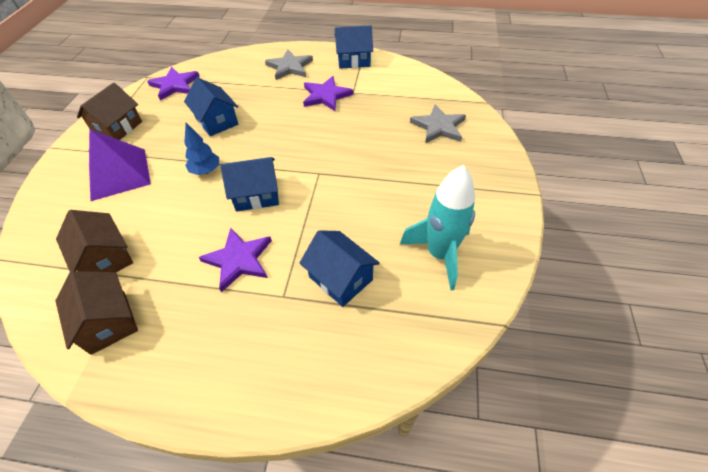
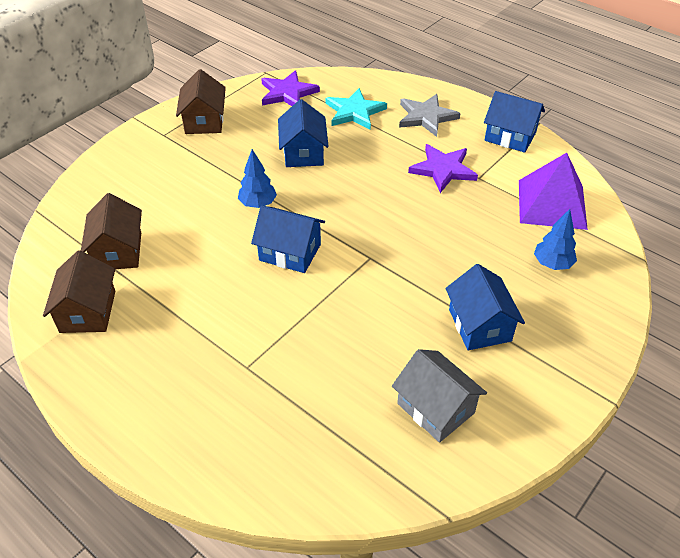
camera: 30 degrees right, 5 degrees down
(118, 128) = (204, 121): brown house -> brown house turned 60 degrees counterclockwise
(119, 174) = (177, 171): purple pyramid -> purple pyramid (552, 204)
(236, 81) = (354, 112): none -> turquoise star
(238, 260) = (230, 310): purple star -> none
(340, 278) = (313, 378): blue house -> blue house (479, 325)
(438, 127) = (552, 264): grey star -> blue tree
(439, 254) = (435, 408): turquoise rocket -> grey house

